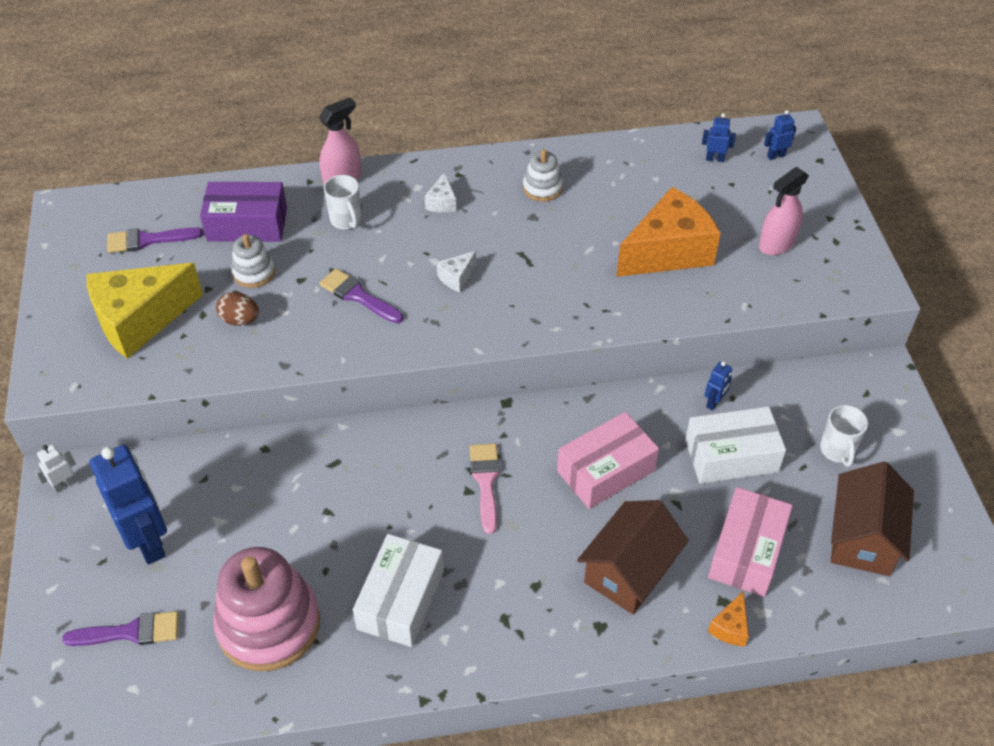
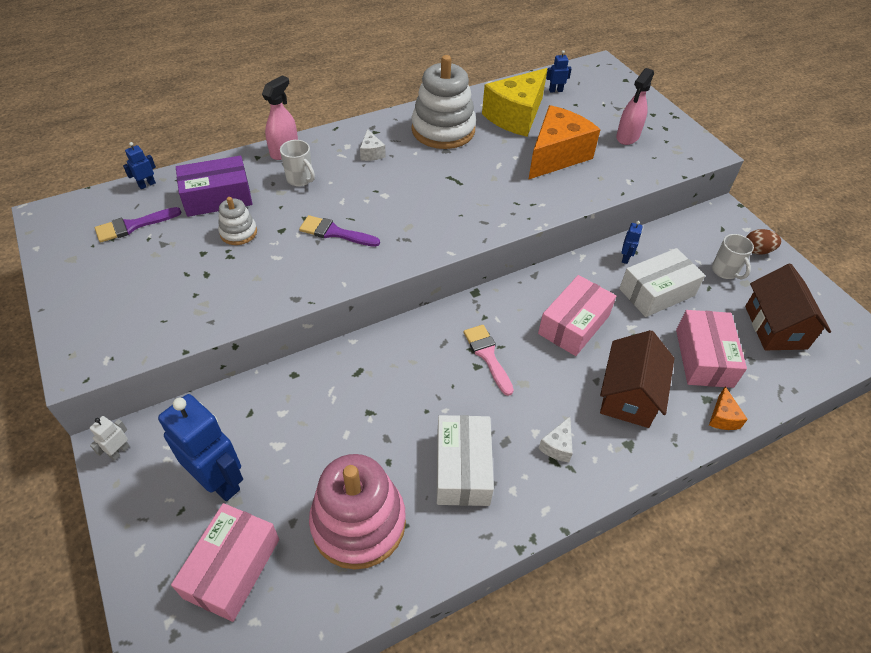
camera: 20 degrees left, 0 degrees up
(131, 632) = (232, 568): purple brush -> pink box
(140, 320) = (150, 291): yellow cheese -> yellow cheese (515, 116)
(240, 320) = (242, 271): brown egg -> brown egg (757, 251)
(456, 277) = (408, 203): white cheese -> white cheese (557, 446)
(542, 188) = (443, 130): white stacking toy -> white stacking toy, size x2.05
(776, 156) = (595, 82): blue robot -> blue robot (147, 184)

